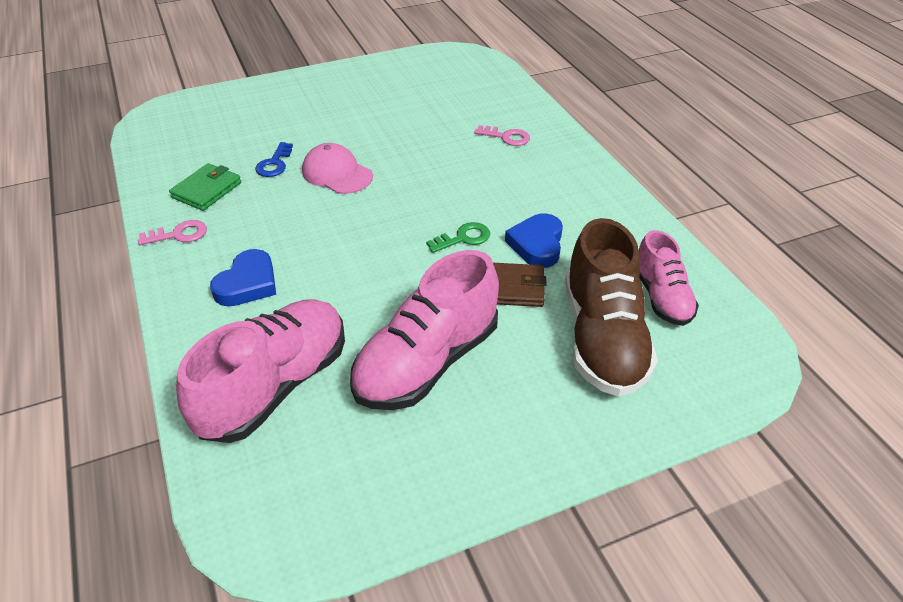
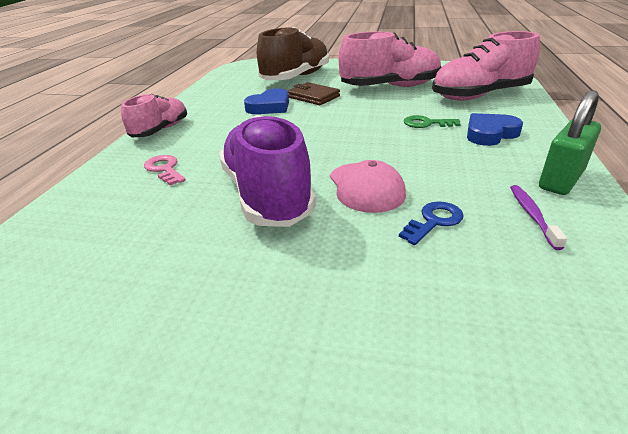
camera: 145 degrees left, 10 degrees down
(178, 234) = (561, 179): pink key -> green padlock
(207, 190) = (532, 215): green wallet -> purple toothbrush
(402, 144) = (267, 195): none -> purple shoe
(463, 238) = (310, 119): green key -> green key (427, 123)
(661, 297) = (246, 80): pink shoe -> pink shoe (160, 130)

